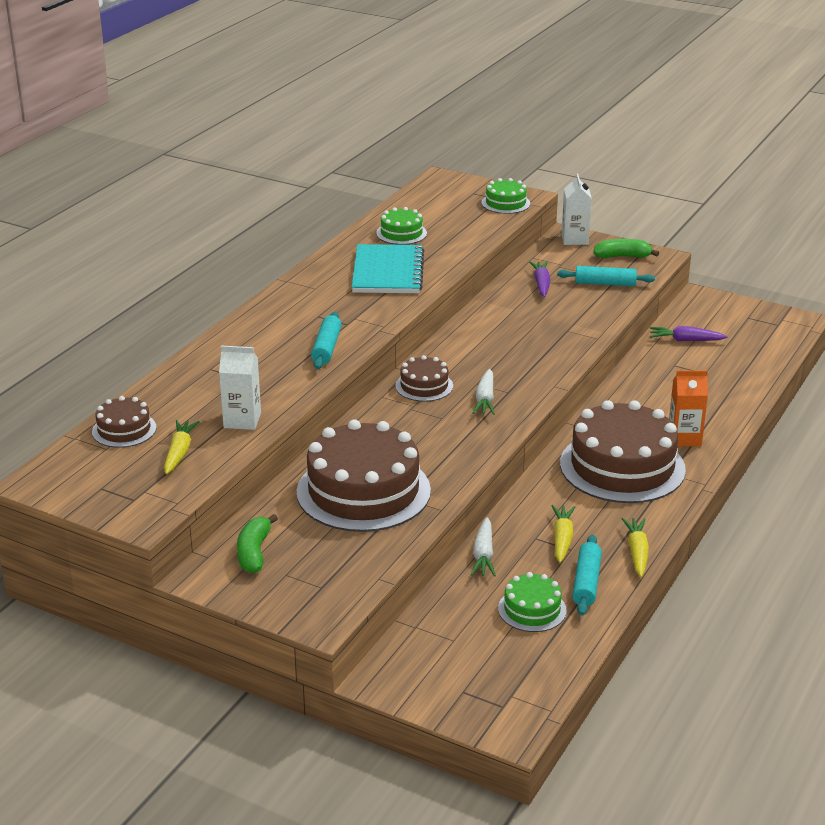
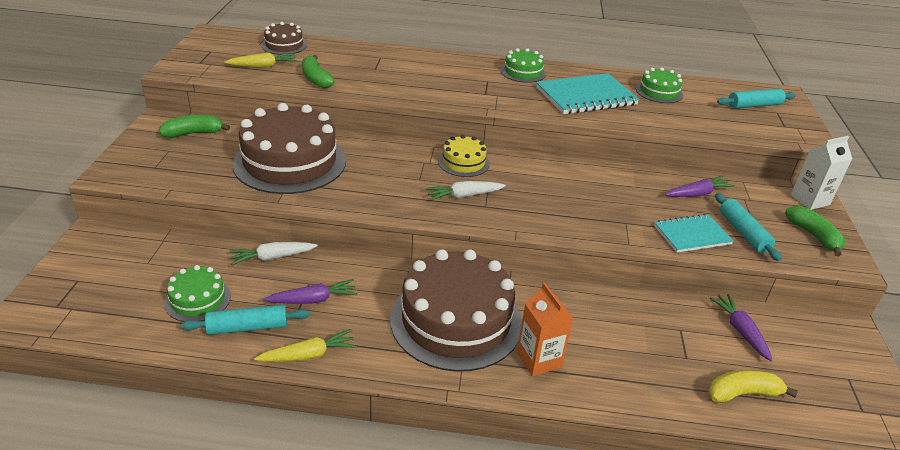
camera: 65 degrees right, 5 degrees up
(242, 420) = (316, 79): white carton -> green banana
(326, 348) = (441, 92): turquoise rolling pin -> turquoise rolling pin (754, 105)
(424, 386) = (463, 162): brown cake -> yellow cake
(505, 203) = (781, 130): green cake -> green cake (523, 72)
(562, 539) = (312, 300): yellow carrot -> purple carrot
(598, 306) = (692, 235): none -> turquoise notebook
(748, 363) = (743, 393): none -> yellow banana

